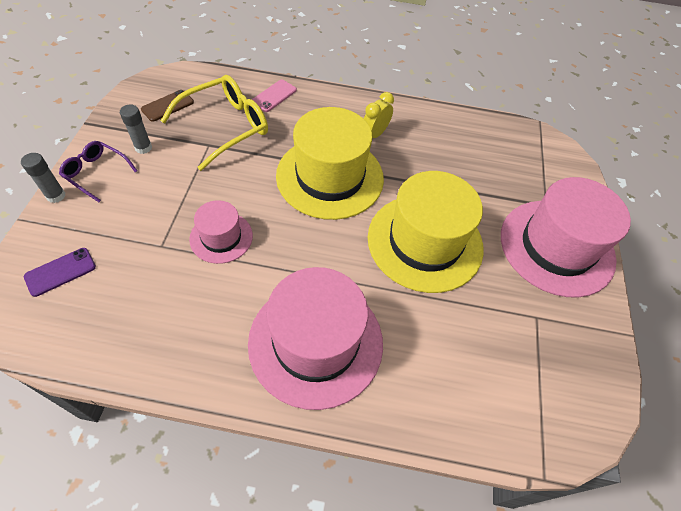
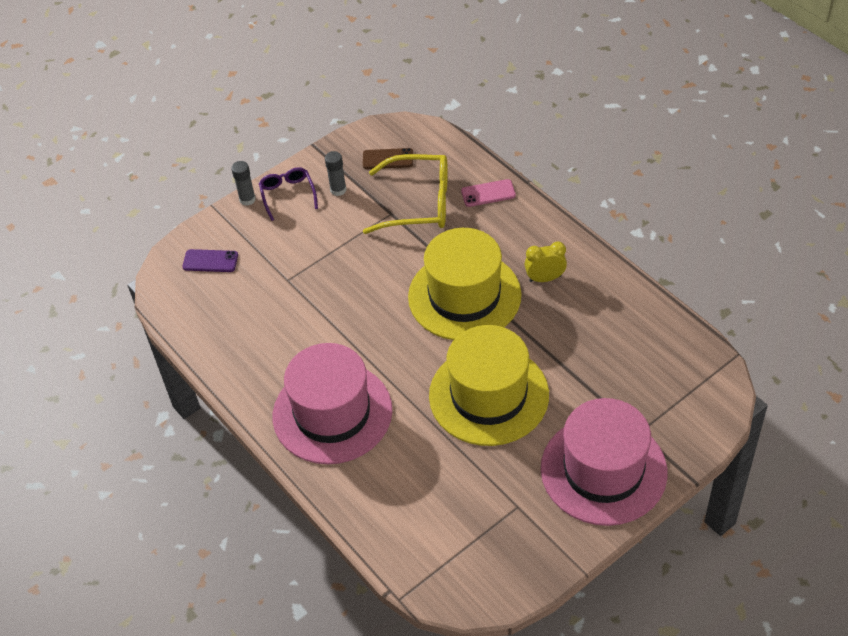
camera: 50 degrees right, 5 degrees down
(221, 237) = (334, 298): pink hat -> none

